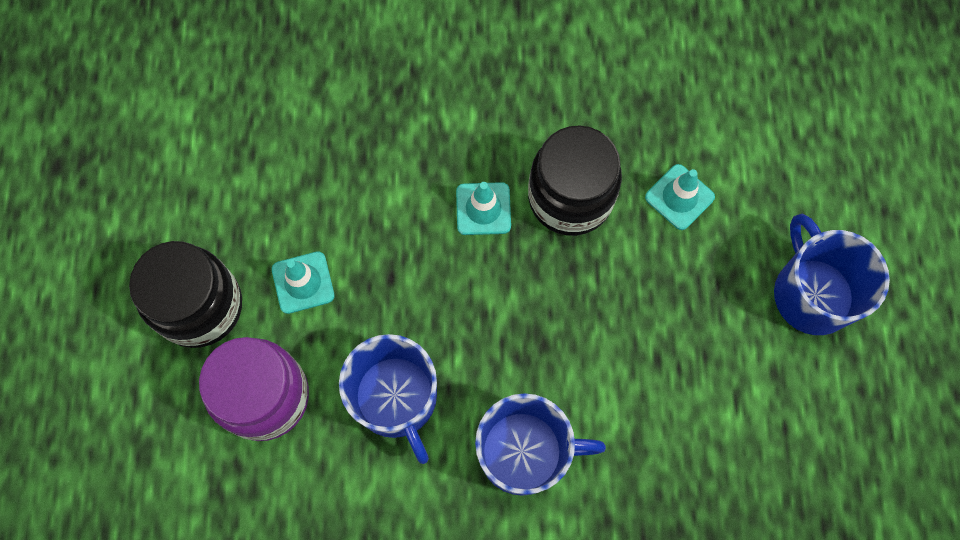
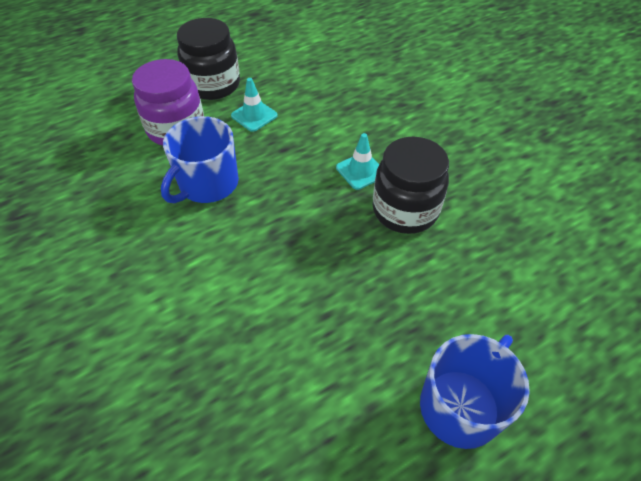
camera: 60 degrees right, 20 degrees down
(524, 452) = (208, 264): blue mug -> none
(679, 197) = (460, 272): turquoise traffic cone -> none

